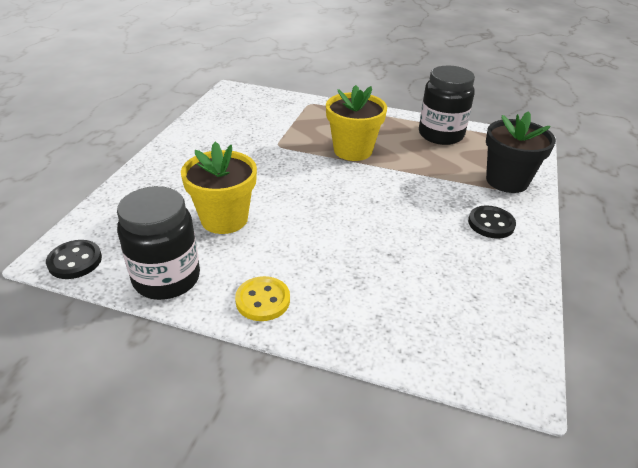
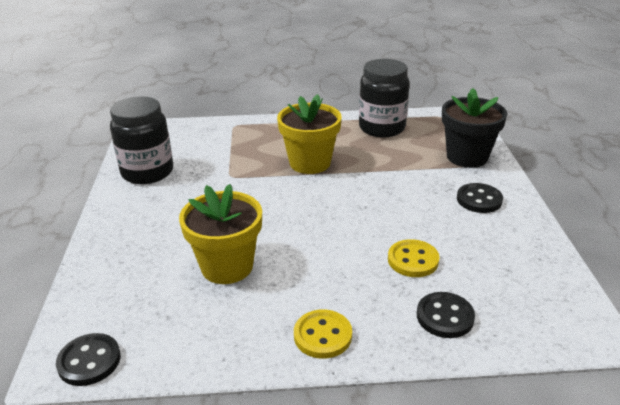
camera: 20 degrees left, 5 degrees down
(167, 278) = (208, 346): black jar -> black jar (147, 172)
(382, 319) = (445, 317): none -> black button
(387, 260) = (413, 260): none -> yellow button

